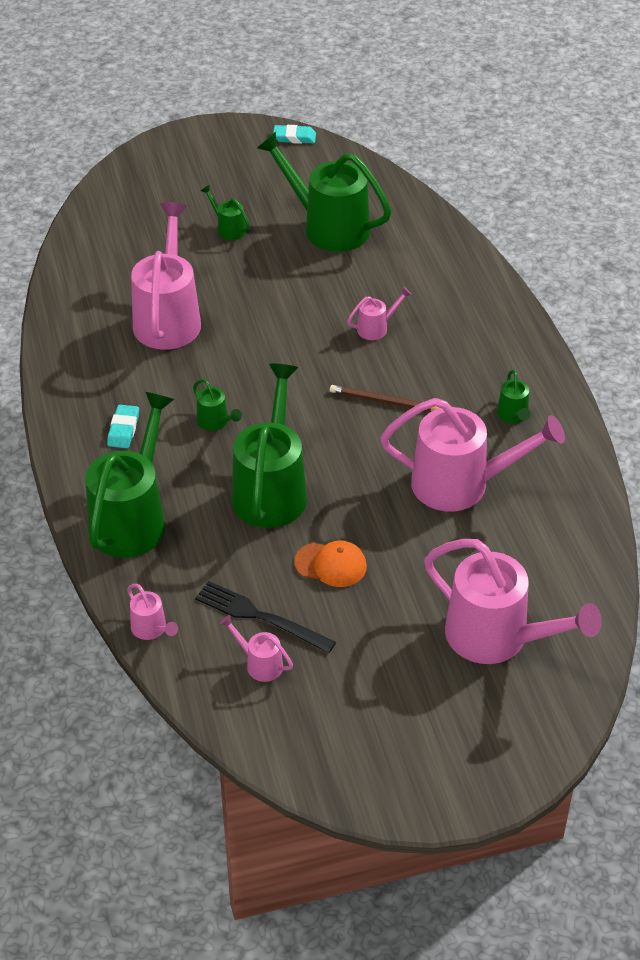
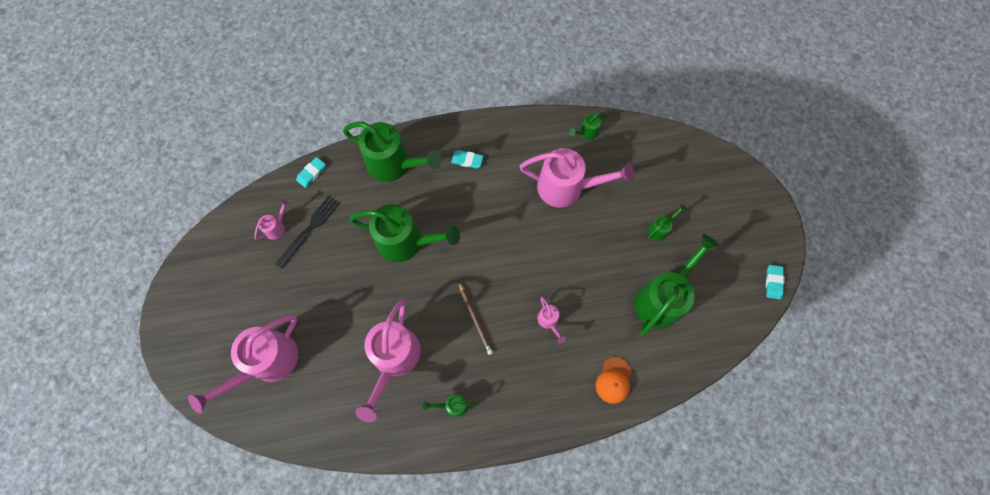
camera: 95 degrees right, 25 degrees up
(152, 629) = (311, 173): pink watering can -> turquoise eraser
(216, 422) = (467, 212): green watering can -> green watering can (586, 132)
(331, 564) = (341, 271): orange cap -> orange cap (614, 380)
(385, 402) = (475, 319): brown pencil -> brown pencil turned 135 degrees clockwise

